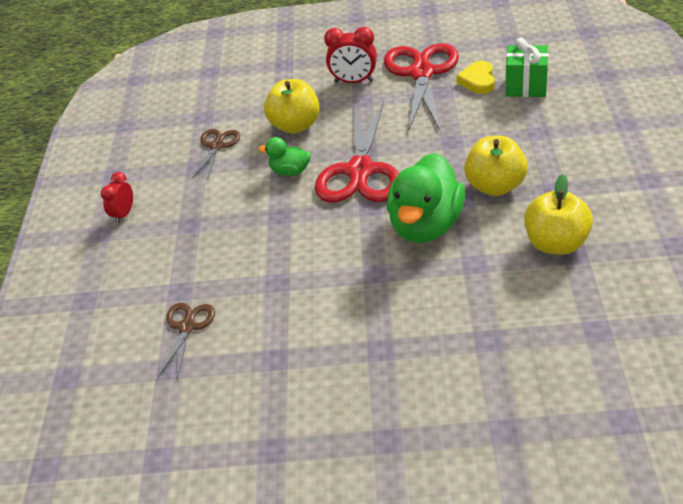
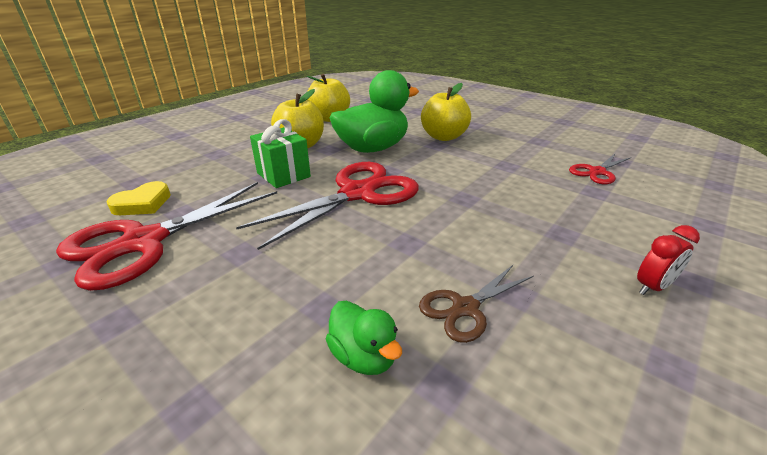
camera: 145 degrees left, 10 degrees down
(187, 327) = (597, 172): brown scissors -> red scissors
(290, 171) = (413, 225): green duck -> green duck (364, 356)
(295, 125) = (344, 270): yellow apple -> yellow apple (443, 137)
(354, 81) = (199, 283): red clock -> none
(526, 86) = (140, 179): green gift -> green gift (283, 175)

